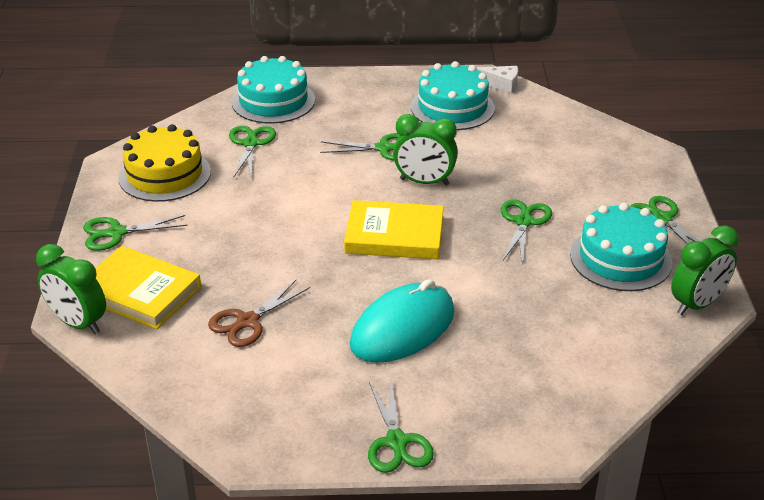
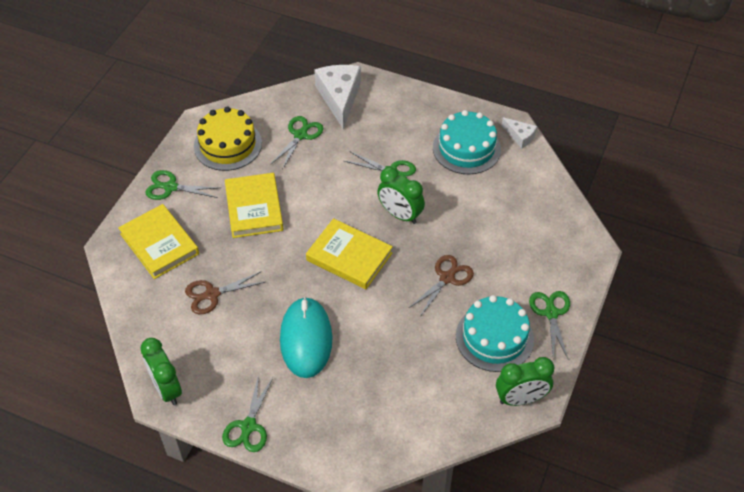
camera: 25 degrees right, 15 degrees up
(78, 323) = (111, 255): green clock -> green clock (167, 388)
(241, 223) = (254, 208): none -> yellow book
(273, 101) = (339, 98): turquoise cake -> white cheese
(402, 329) = (306, 339): turquoise mouse -> turquoise mouse turned 75 degrees counterclockwise
(523, 222) = (447, 278): green scissors -> brown scissors

